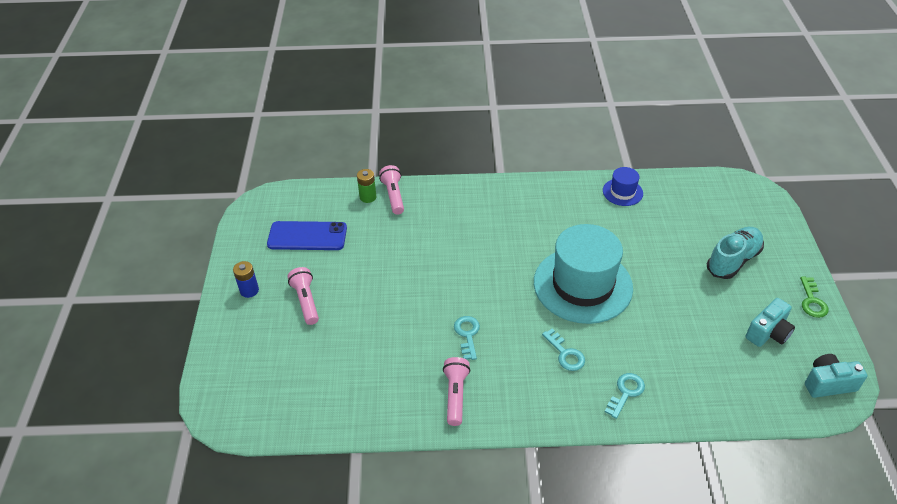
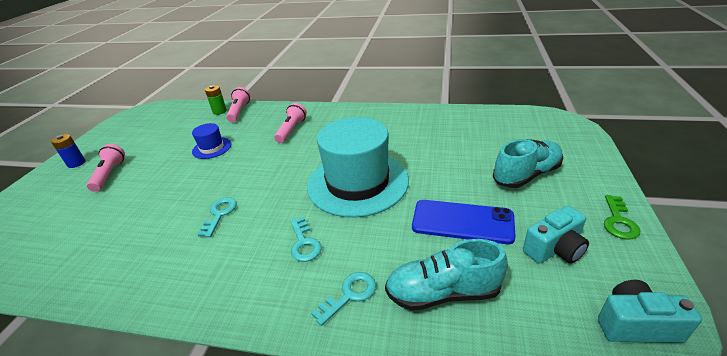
camera: 15 degrees right, 10 degrees down
(307, 236) = (154, 132): blue phone -> blue phone (462, 221)
(455, 395) = (164, 270): pink flashlight -> pink flashlight (291, 130)
(622, 192) = (431, 117): blue hat -> blue hat (212, 148)
(695, 380) = (443, 292): none -> turquoise shoe

